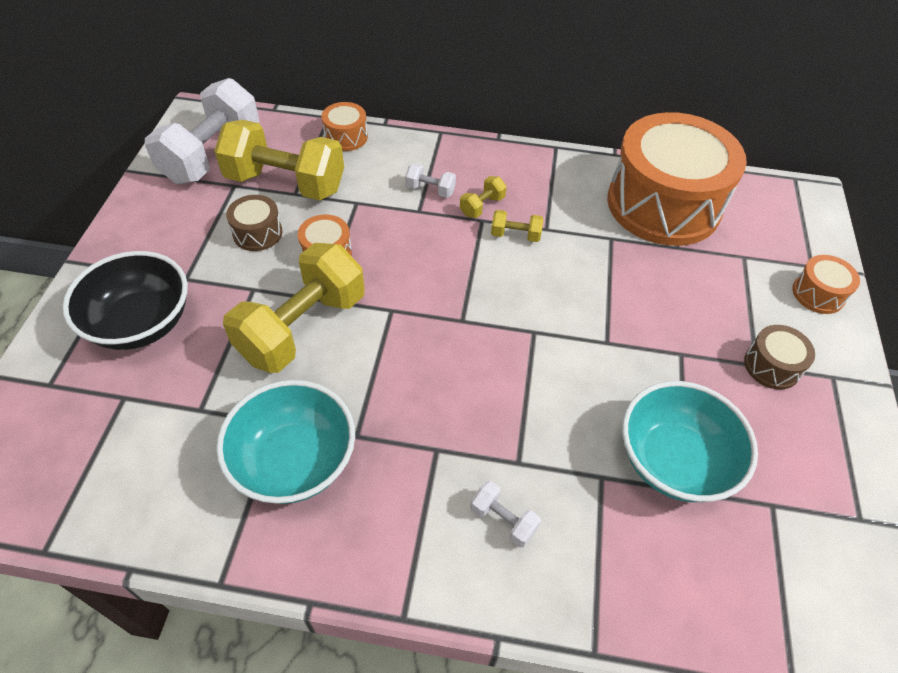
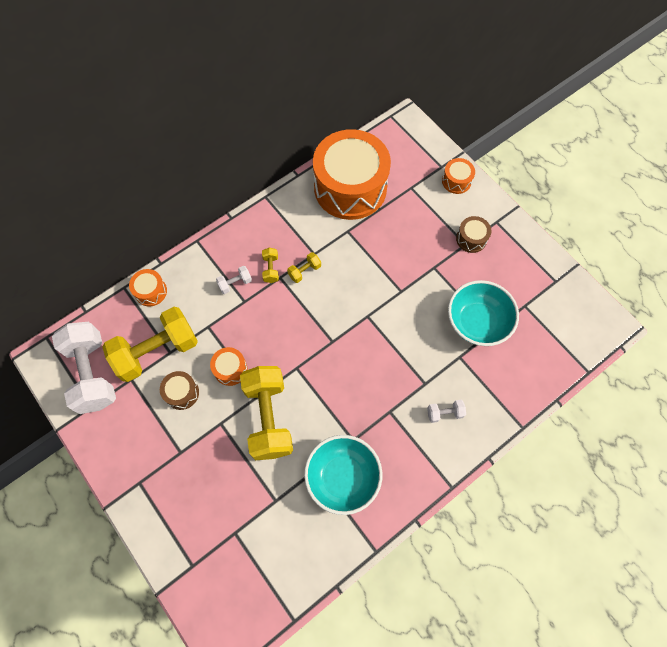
camera: 45 degrees left, 15 degrees up
(141, 323) = (192, 495): black bowl -> none

